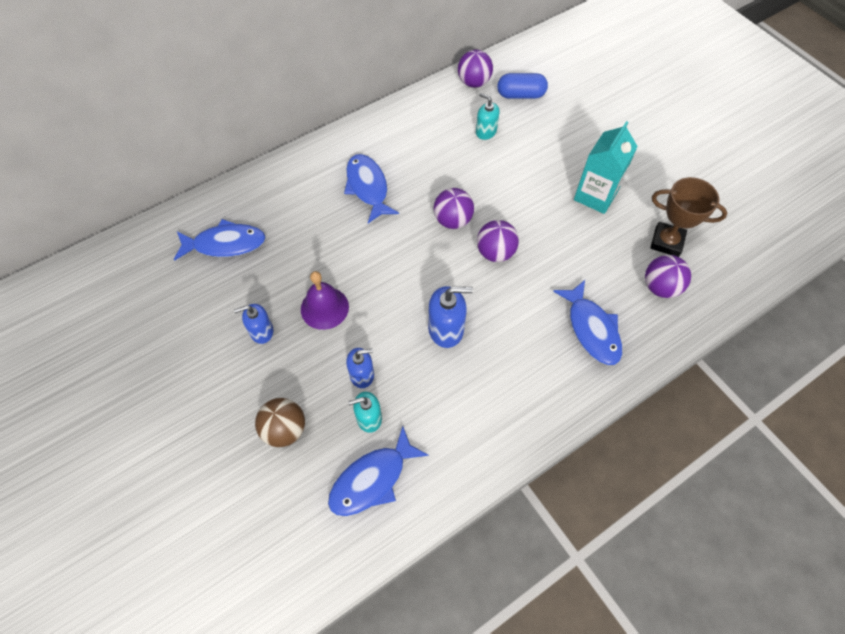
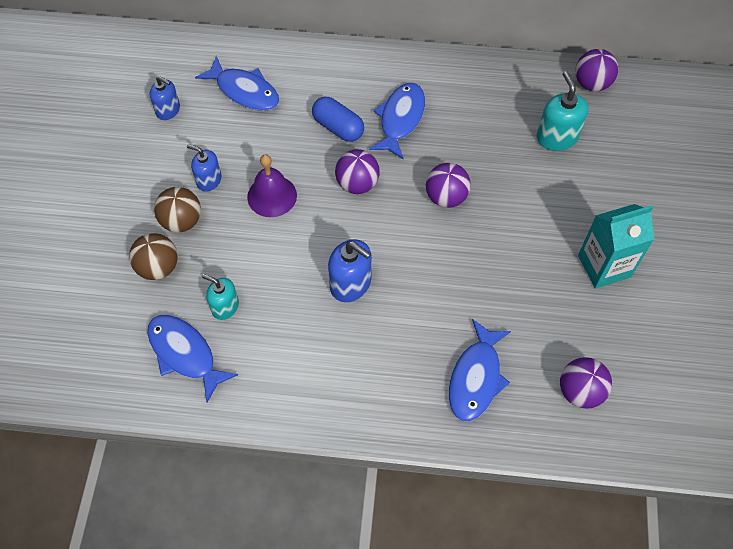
camera: 40 degrees right, 0 degrees up
(269, 379) = (182, 221): none -> brown ball
(362, 375) = (251, 270): blue soap dispenser -> blue soap dispenser (168, 110)
(372, 479) = (185, 354): blue fish -> blue fish turned 45 degrees clockwise
(486, 131) = (556, 137): turquoise soap dispenser -> turquoise soap dispenser, size x1.50
(495, 252) = (456, 251): purple ball -> purple ball (357, 184)
(520, 95) = (627, 124): blue capsule -> blue capsule (338, 127)
(666, 242) = (631, 357): brown trophy -> none

